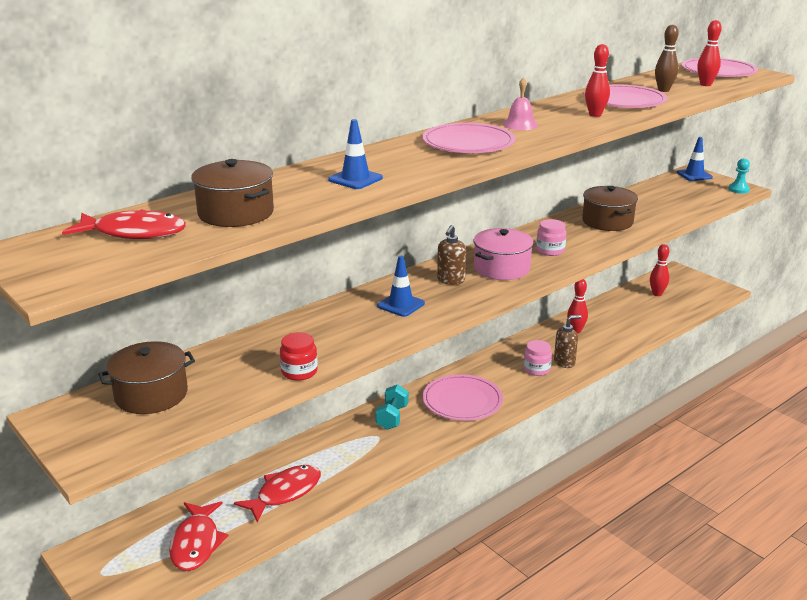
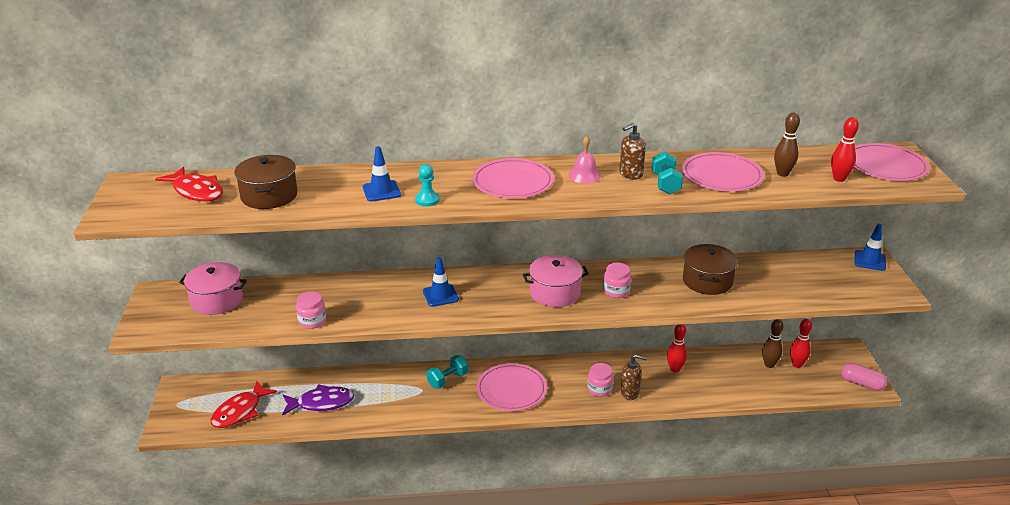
camera: 35 degrees right, 5 degrees up
(151, 394) = (217, 300): brown pot -> pink pot
(285, 493) = (321, 403): red fish -> purple fish
(299, 372) = (312, 321): red jar -> pink jar
(451, 280) = (502, 288): brown soap dispenser -> brown soap dispenser (630, 174)
(595, 115) = (665, 184): red bowling pin -> turquoise dumbbell
(638, 301) = (769, 364): none -> brown bowling pin
(714, 290) = (862, 384): none -> pink capsule
(738, 189) = (892, 292): turquoise pawn -> turquoise pawn (427, 200)

